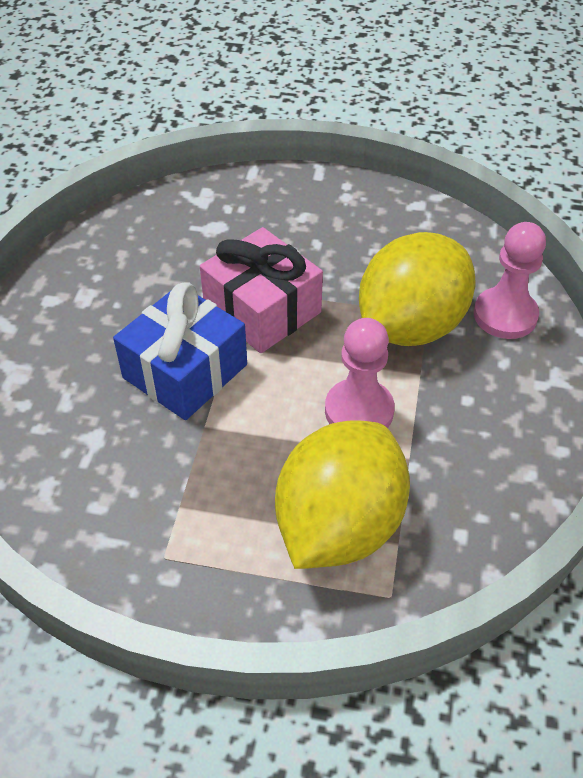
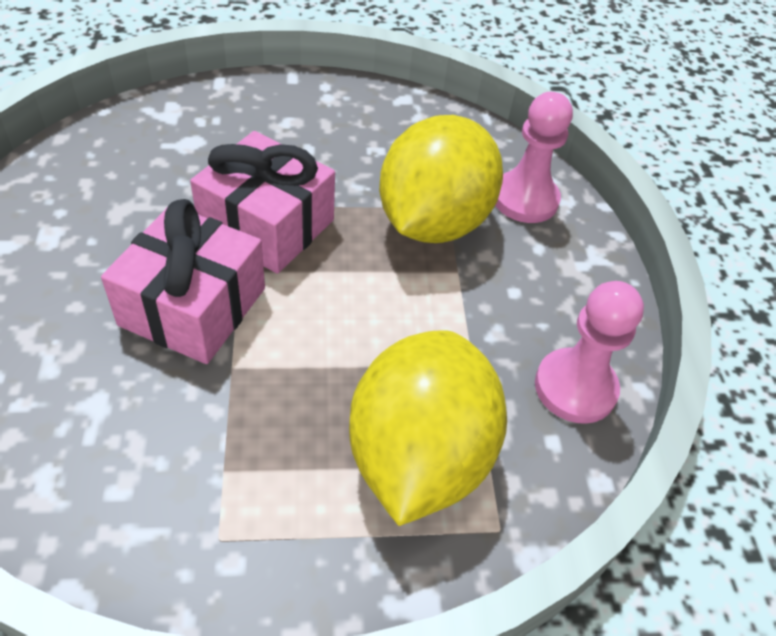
camera: 20 degrees left, 0 degrees up
(185, 371) = (193, 306): blue gift -> pink gift
(359, 411) = (404, 321): pink pawn -> pink pawn (575, 388)

